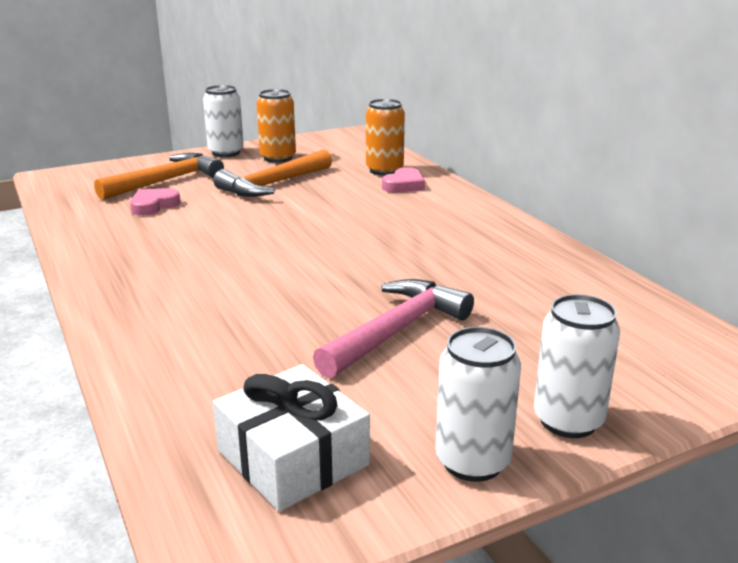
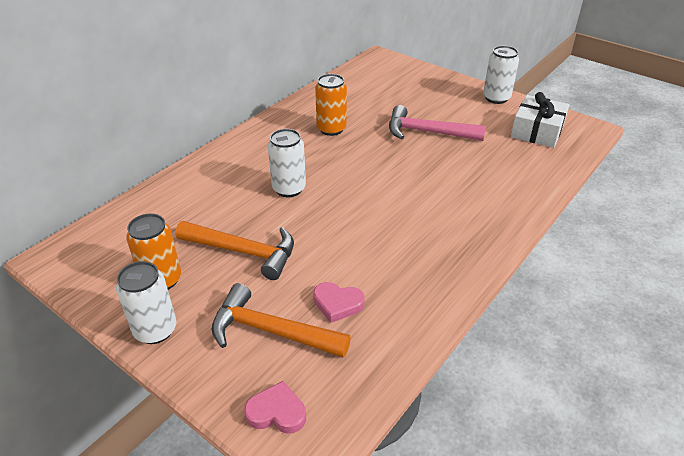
camera: 115 degrees left, 15 degrees up
(384, 170) = (177, 201): orange can -> orange can (331, 129)
(404, 185) = (211, 181): pink heart -> pink heart (277, 412)
(568, 421) = (453, 85): white can -> white can (289, 189)

